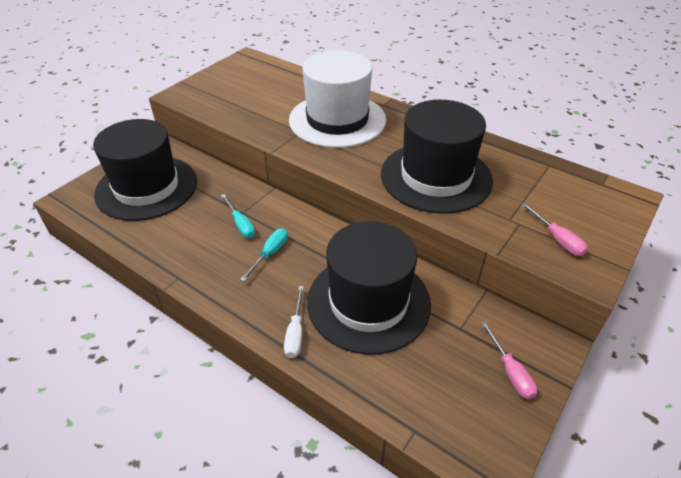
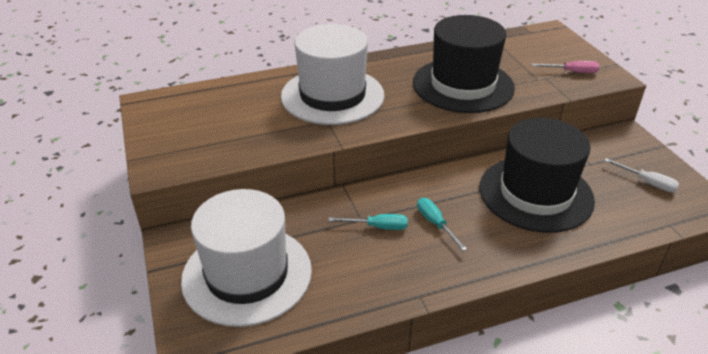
camera: 55 degrees left, 5 degrees down
(147, 187) = (247, 274): black hat -> white hat
(295, 333) = (543, 245): white screwdriver -> white screwdriver (647, 182)
(510, 372) = (641, 161): pink screwdriver -> none

